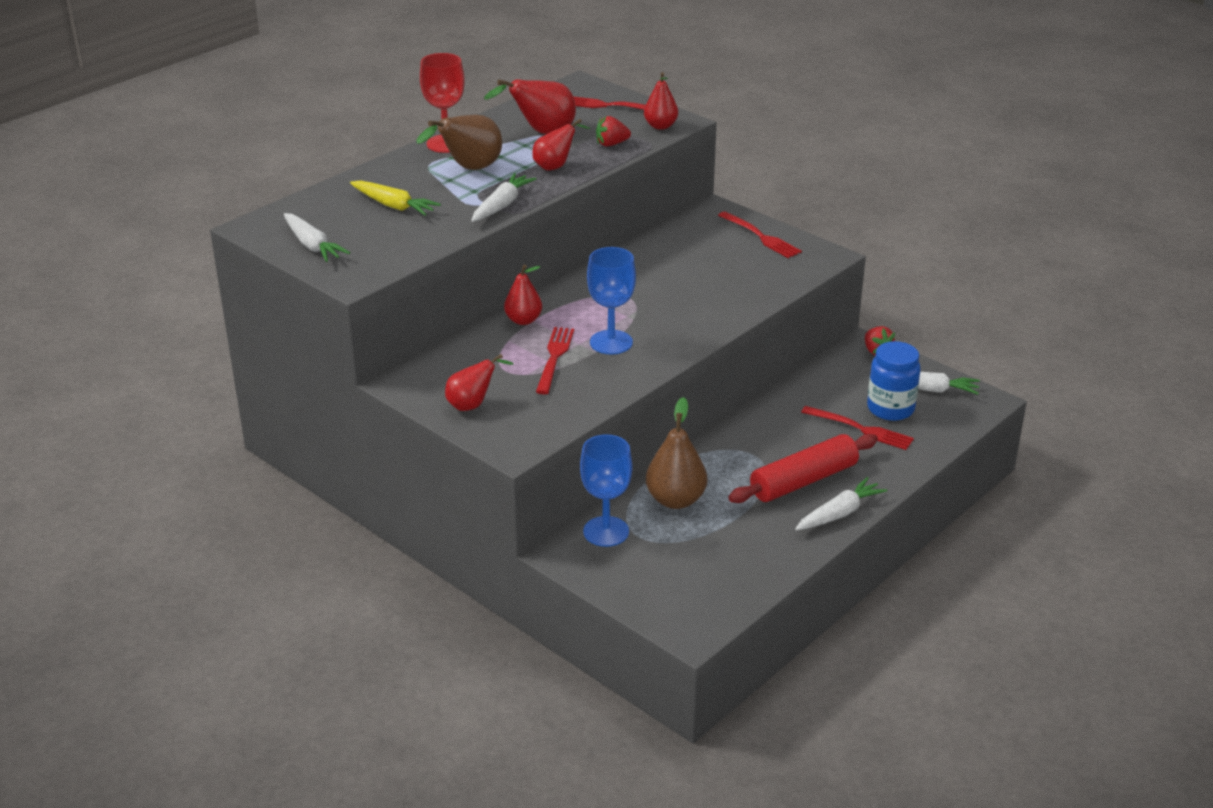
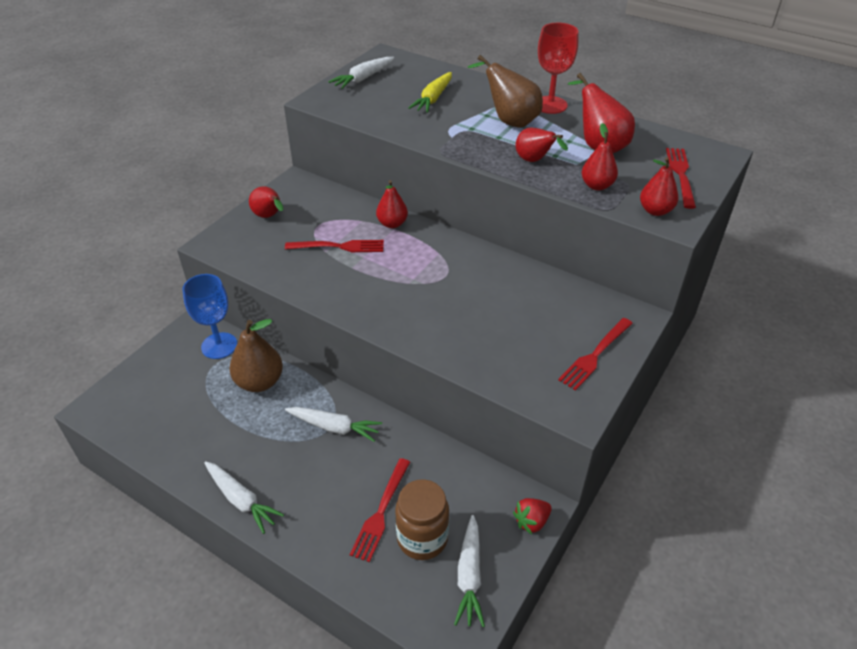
camera: 80 degrees right, 10 degrees up
(502, 205) = (451, 144): white carrot -> white carrot (334, 427)
(611, 144) = (597, 185): red strawberry -> red pear
(611, 342) = (367, 274): blue goblet -> none
(803, 481) = (290, 469): red rolling pin -> none
(890, 409) = (422, 538): blue jar -> brown jar

